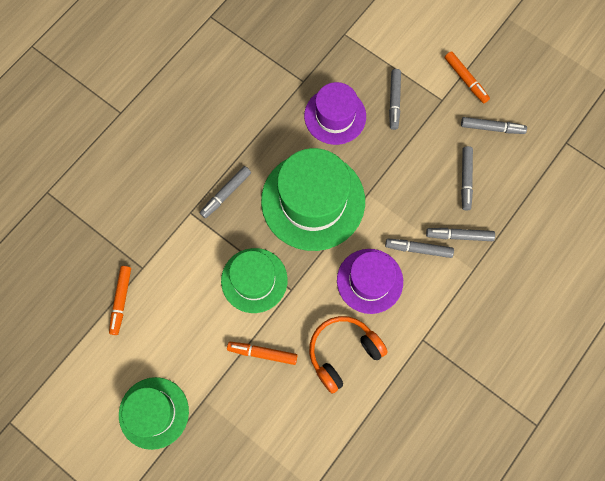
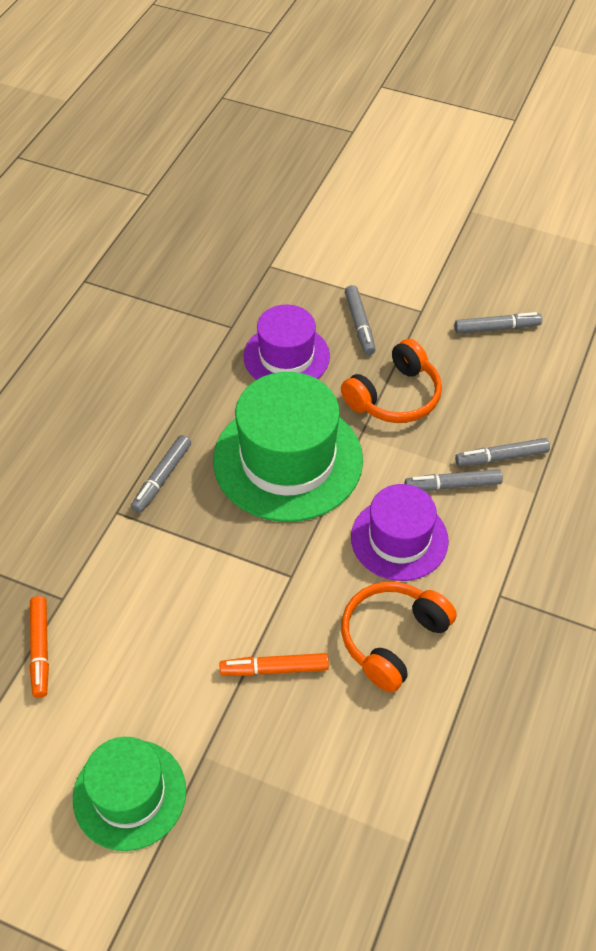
camera: 15 degrees left, 20 degrees down
(254, 280) = (234, 576): green hat -> none
(401, 168) = (394, 396): none -> orange headphones
(465, 80) = (443, 283): orange marker -> none
(465, 180) = (485, 391): grey marker -> none

